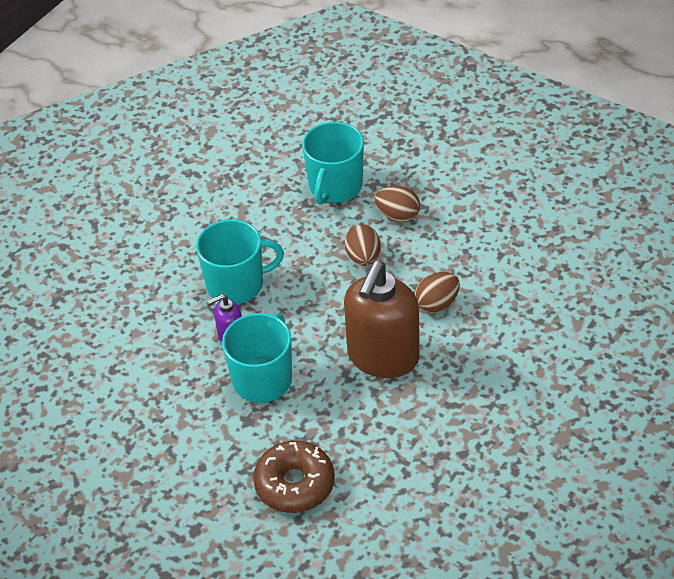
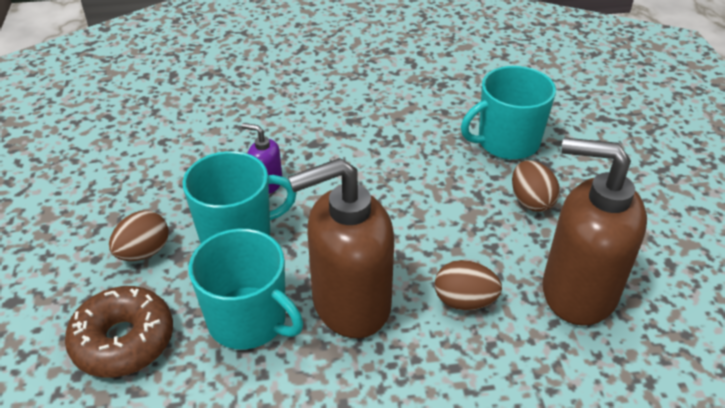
camera: 45 degrees right, 5 degrees down
(237, 284) = (328, 152): turquoise mug -> turquoise mug (249, 320)
(363, 257) = (453, 210): brown egg -> brown egg (144, 252)
(483, 249) = (577, 291): none -> brown soap dispenser

